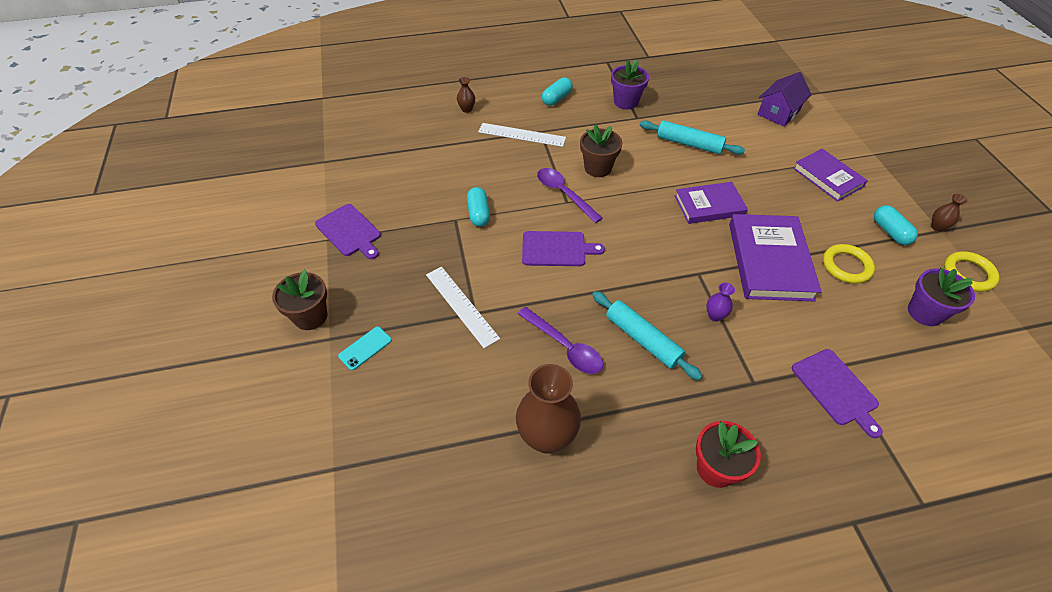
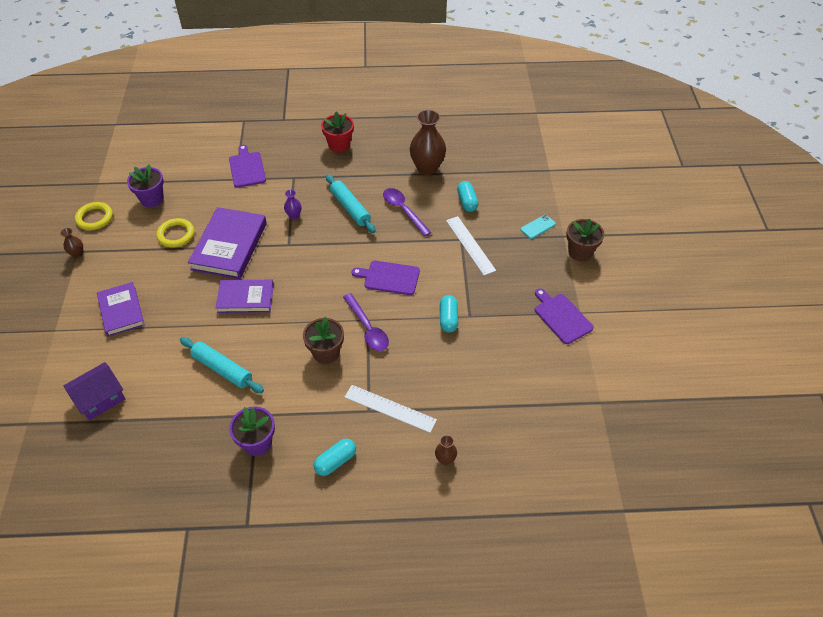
camera: 170 degrees left, 0 degrees up
(890, 232) = (118, 255): turquoise capsule -> turquoise capsule (467, 202)

